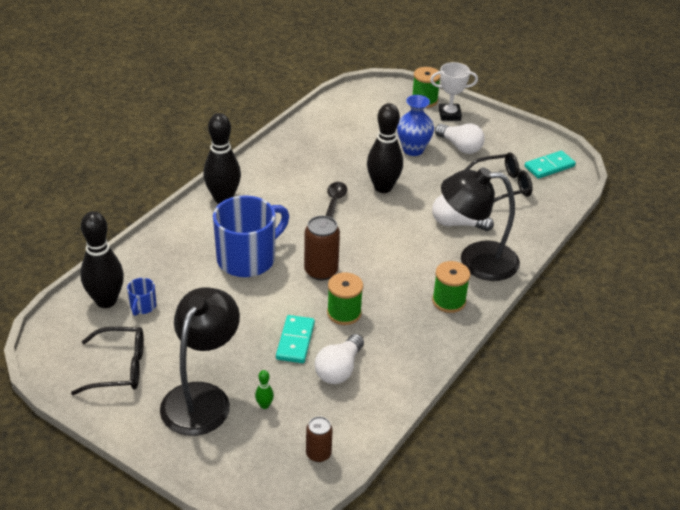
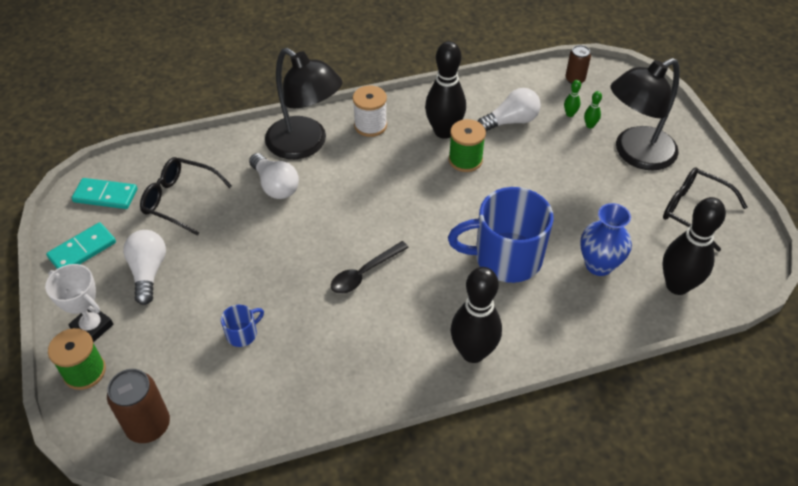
camera: 140 degrees left, 10 degrees up
(142, 306) = (643, 260): blue mug -> blue mug (242, 334)
(292, 407) = (570, 114): none -> green bowling pin
(295, 341) = (527, 158): turquoise domino -> turquoise domino (82, 250)
(321, 271) = (448, 207): brown can -> brown can (148, 425)
(383, 187) = (291, 266): black bowling pin -> black bowling pin (444, 131)
(413, 150) = (200, 298): blue vase -> blue vase (599, 265)
(449, 301) = (370, 125): green spool -> white spool

